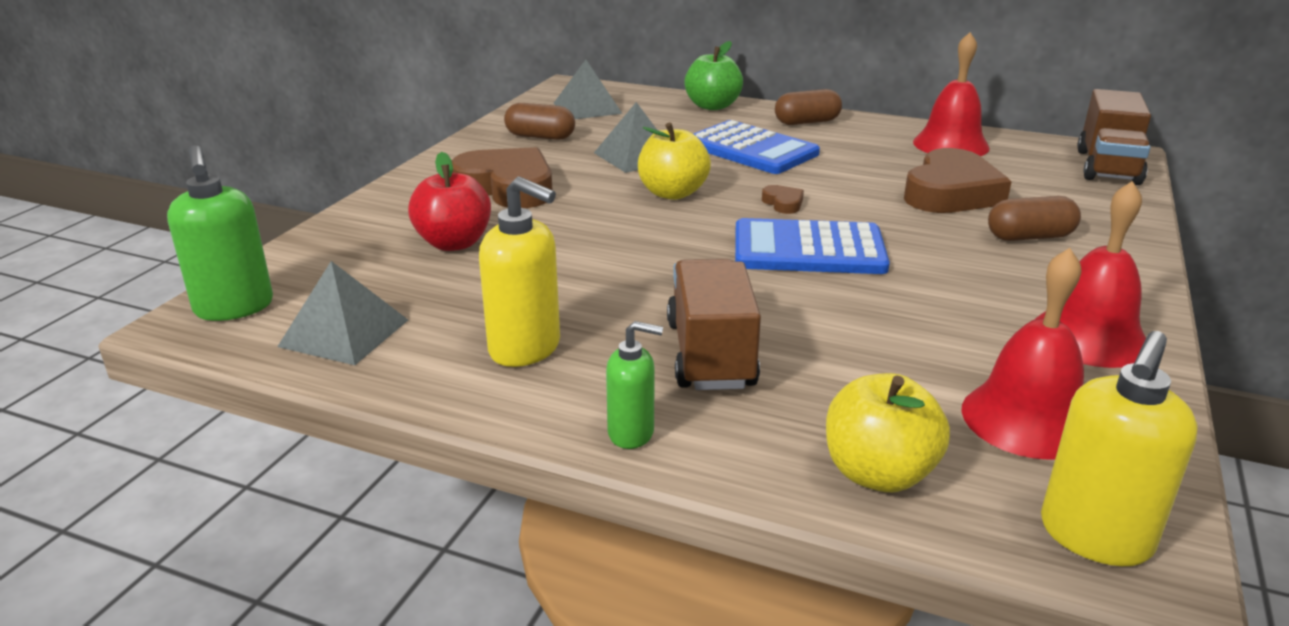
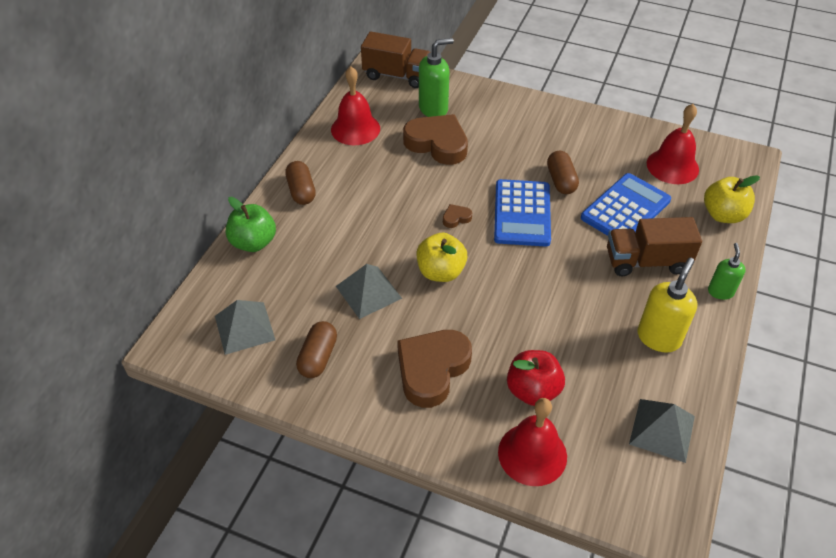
camera: 90 degrees left, 20 degrees up
(234, 308) = (645, 504): green soap dispenser -> green soap dispenser (433, 109)
(751, 149) = (358, 226): blue calculator -> blue calculator (625, 209)
(1029, 237) = (497, 127): brown capsule -> brown capsule (561, 181)
(1089, 337) = (601, 133): red bell -> red bell (532, 454)
(1094, 537) = (741, 166): yellow soap dispenser -> none

